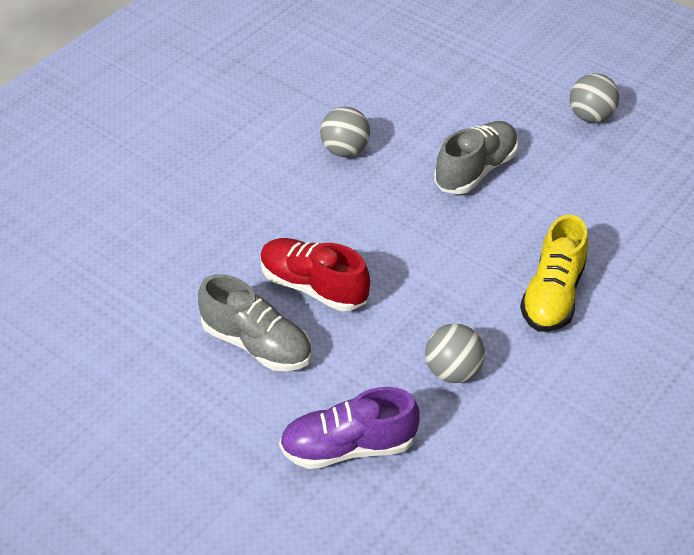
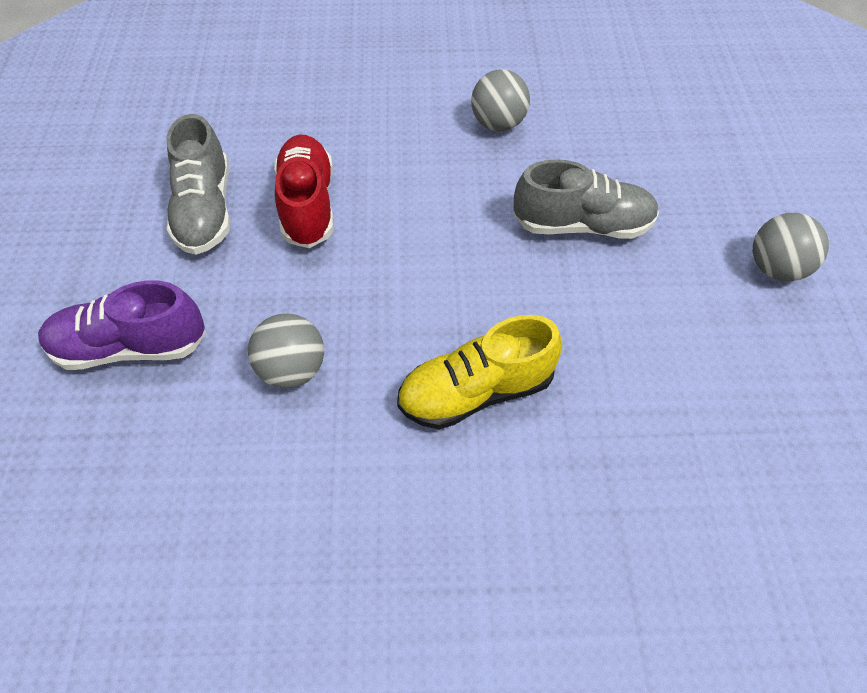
camera: 50 degrees right, 10 degrees up
(348, 447) = (131, 346): purple shoe -> purple shoe turned 45 degrees counterclockwise

